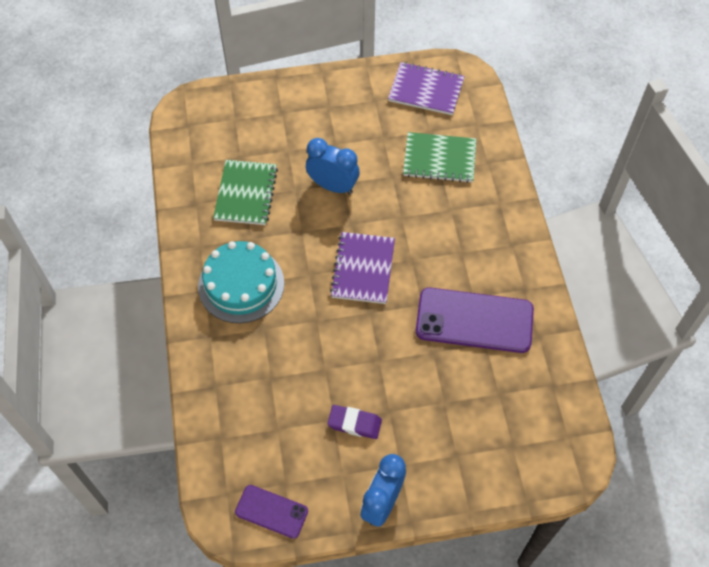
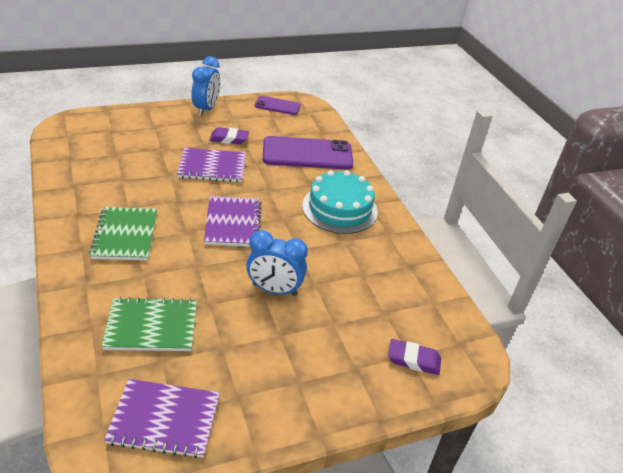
camera: 165 degrees right, 20 degrees down
(233, 115) = (413, 360): none -> purple eraser
(246, 194) = (364, 277): green notebook -> green notebook (125, 235)
(380, 364) = (212, 167): none -> purple notebook
(474, 320) = (130, 193): purple phone -> purple phone (307, 154)

